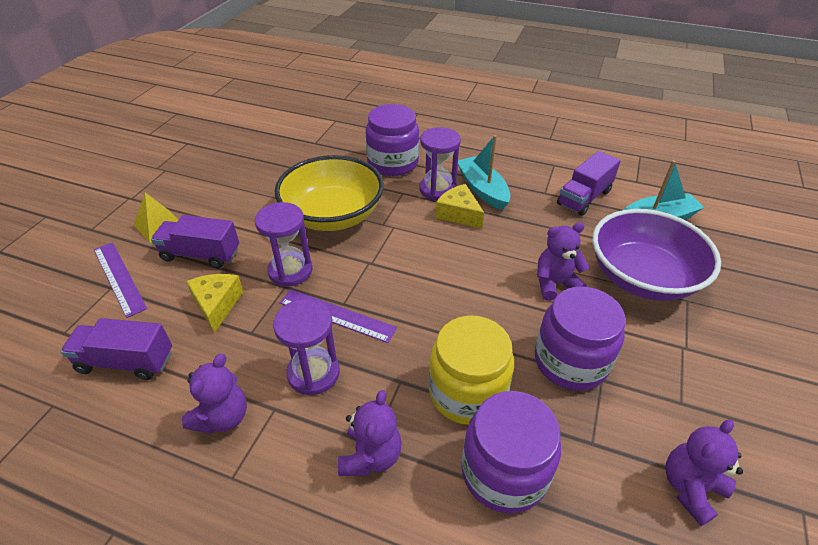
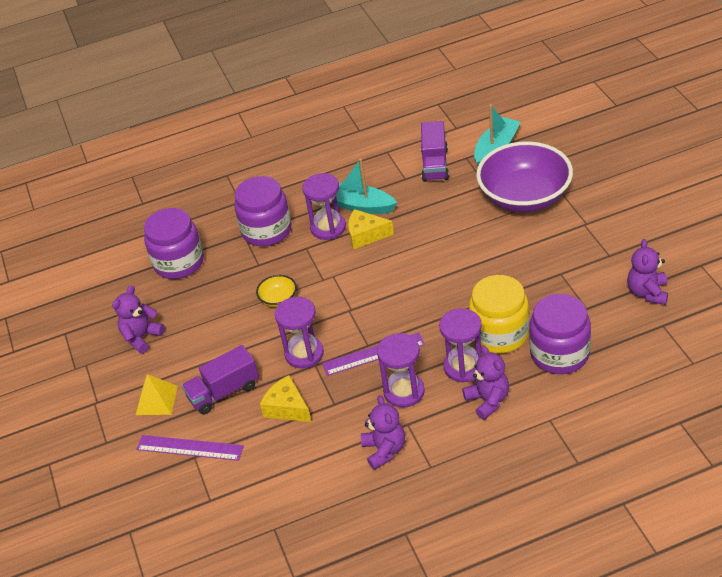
camera: 35 degrees left, 0 degrees up
(126, 361) = (281, 477): purple truck -> none
(333, 215) = (278, 299): yellow bowl -> yellow bowl, size x0.41
(393, 396) = (463, 367): none -> purple hourglass
(555, 284) = (480, 238): purple teddy bear -> purple teddy bear (142, 337)
(570, 361) = (535, 276): purple jar -> purple jar (179, 263)

